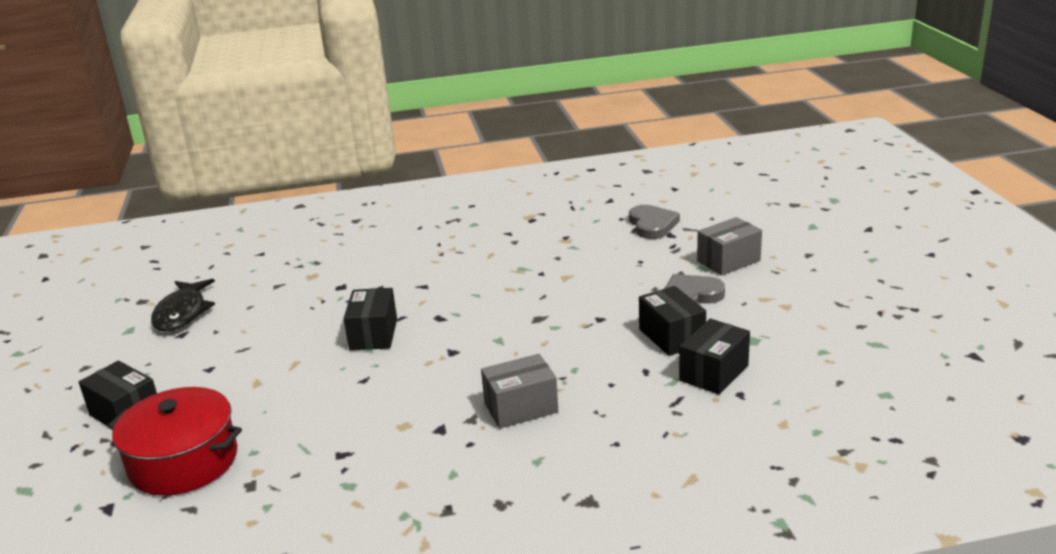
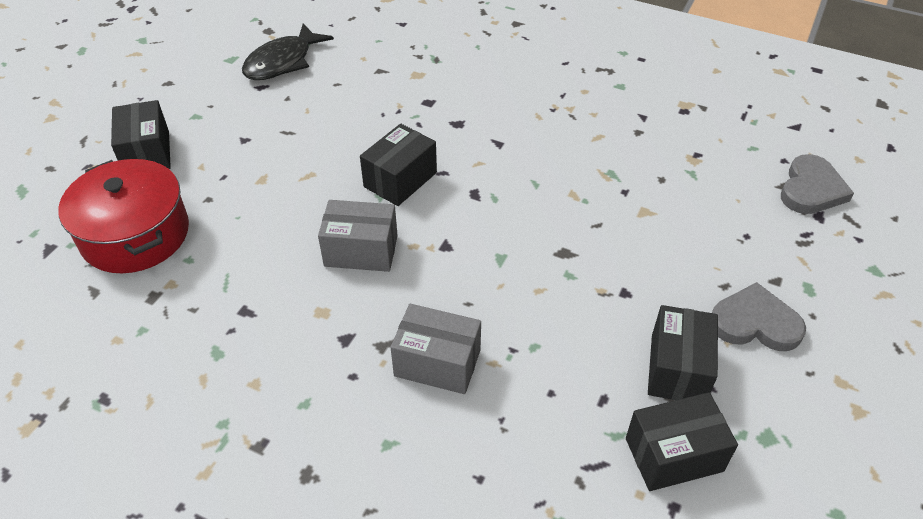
camera: 35 degrees right, 20 degrees up
(728, 261) = (852, 296): grey box -> grey box (361, 251)

